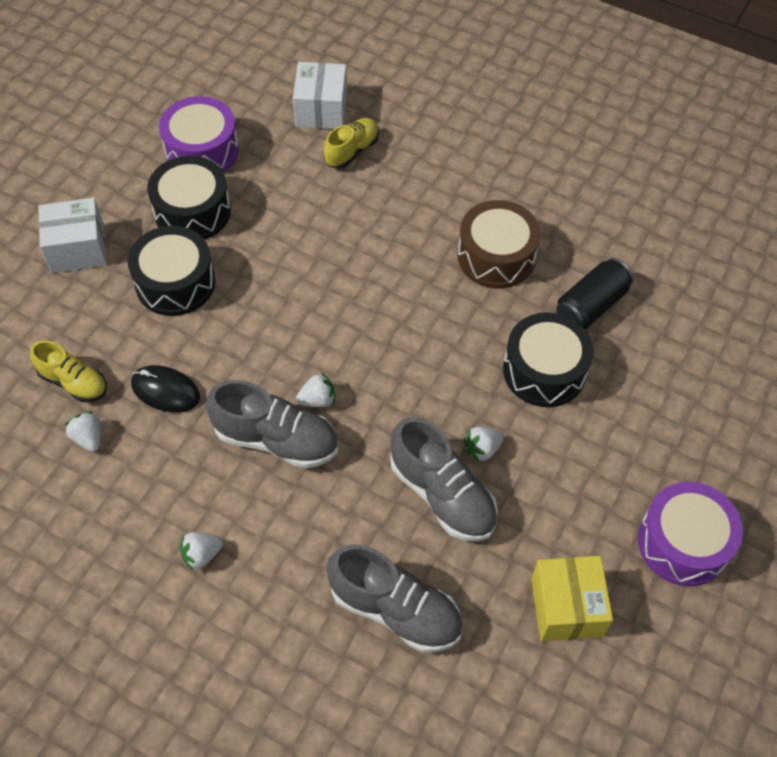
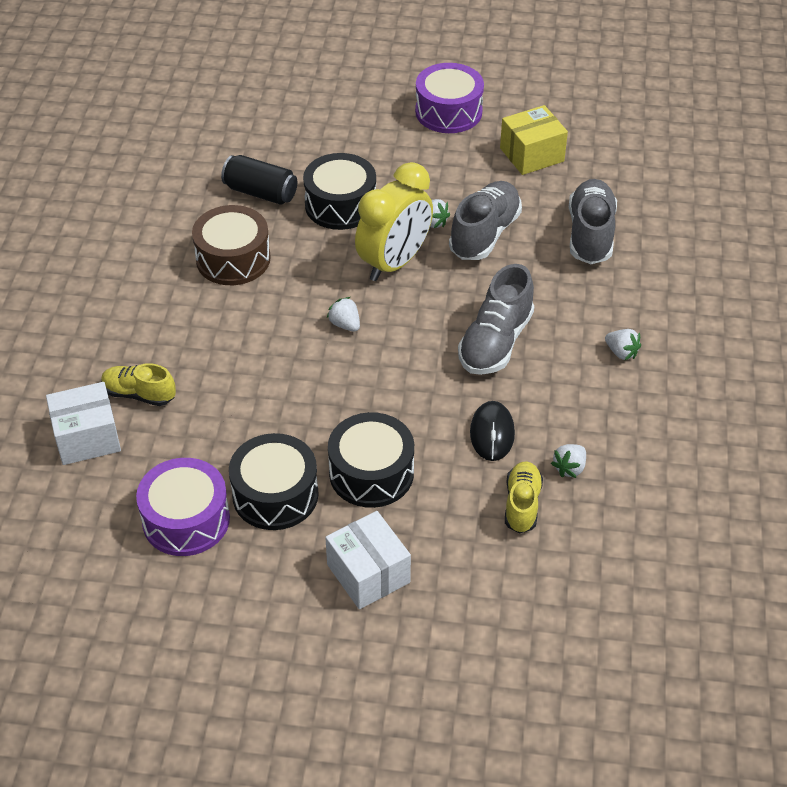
camera: 110 degrees left, 10 degrees down
(276, 439) = (495, 342): grey shoe -> grey shoe turned 150 degrees counterclockwise
(317, 400) = (443, 329): white strawberry -> white strawberry (345, 324)
(432, 390) = (394, 263): none -> yellow clock

